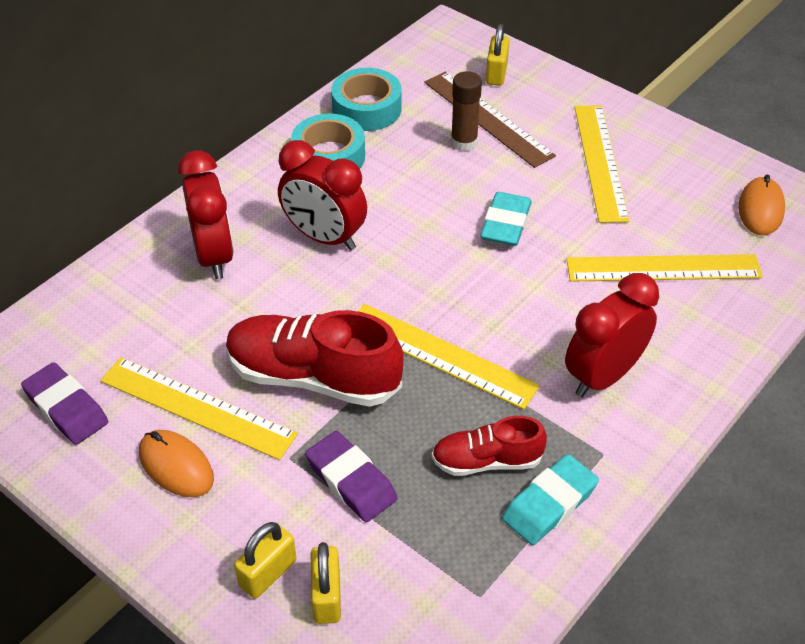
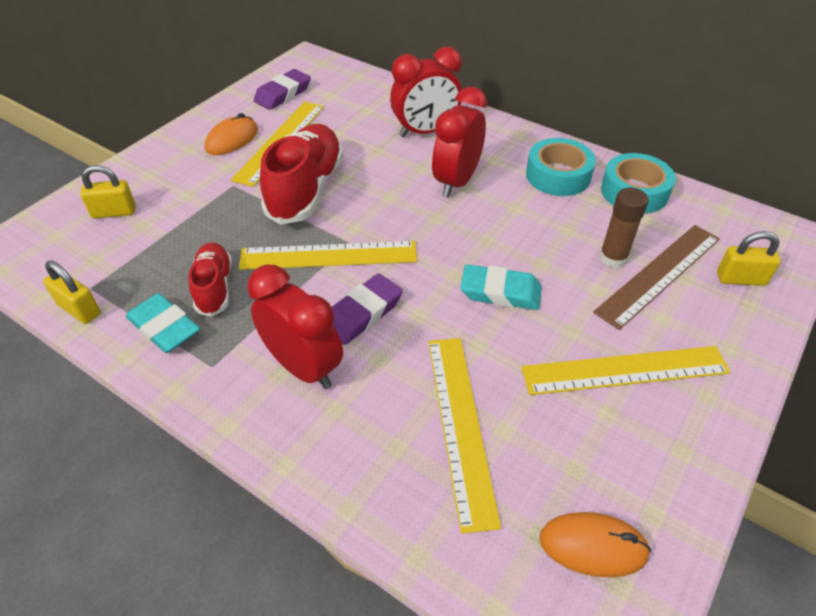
camera: 85 degrees right, 0 degrees up
(268, 573) = (139, 185): yellow padlock -> yellow padlock (79, 309)
(351, 481) = (207, 215): purple eraser -> purple eraser (362, 313)
(441, 355) = (328, 255): yellow ruler -> yellow ruler turned 60 degrees clockwise

